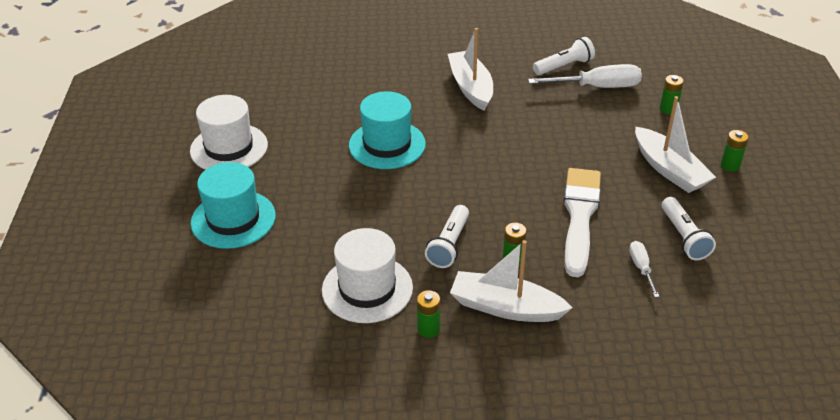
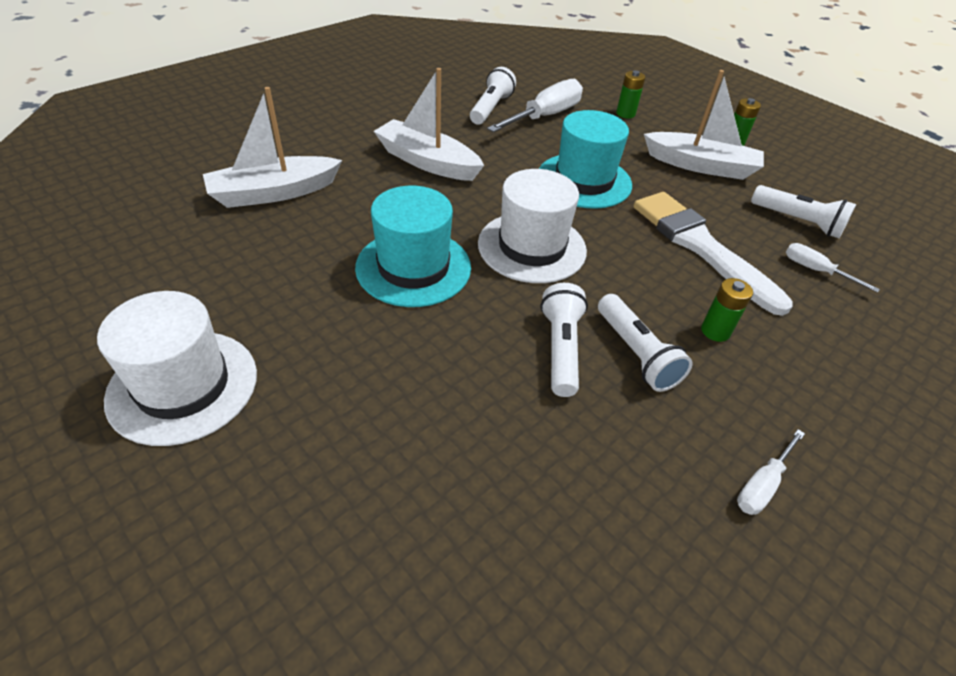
camera: 45 degrees left, 5 degrees up
(233, 219) = (316, 502): turquoise hat -> turquoise hat (584, 181)
(367, 289) = (629, 480): white hat -> white hat (532, 247)
(411, 221) = (561, 349): none -> white flashlight
(428, 329) = (762, 484): green battery -> white screwdriver
(505, 307) = (785, 393): white boat -> white boat (274, 193)

